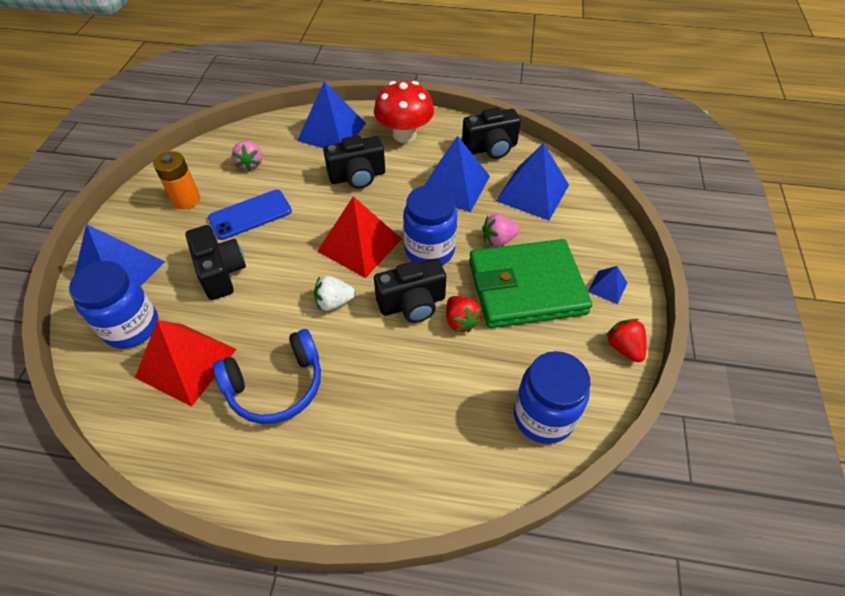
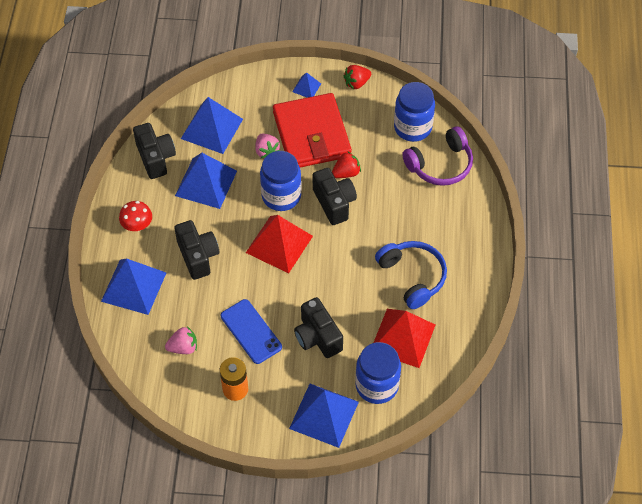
camera: 95 degrees left, 5 degrees up
(221, 273) = (317, 337): black camera -> black camera turned 90 degrees counterclockwise
(334, 302) = (338, 253): white strawberry -> none
(404, 134) = (137, 225): red mushroom -> red mushroom, size x0.59
(470, 449) = (440, 164): none -> purple headphones
(526, 287) = (311, 134): green wallet -> red wallet

